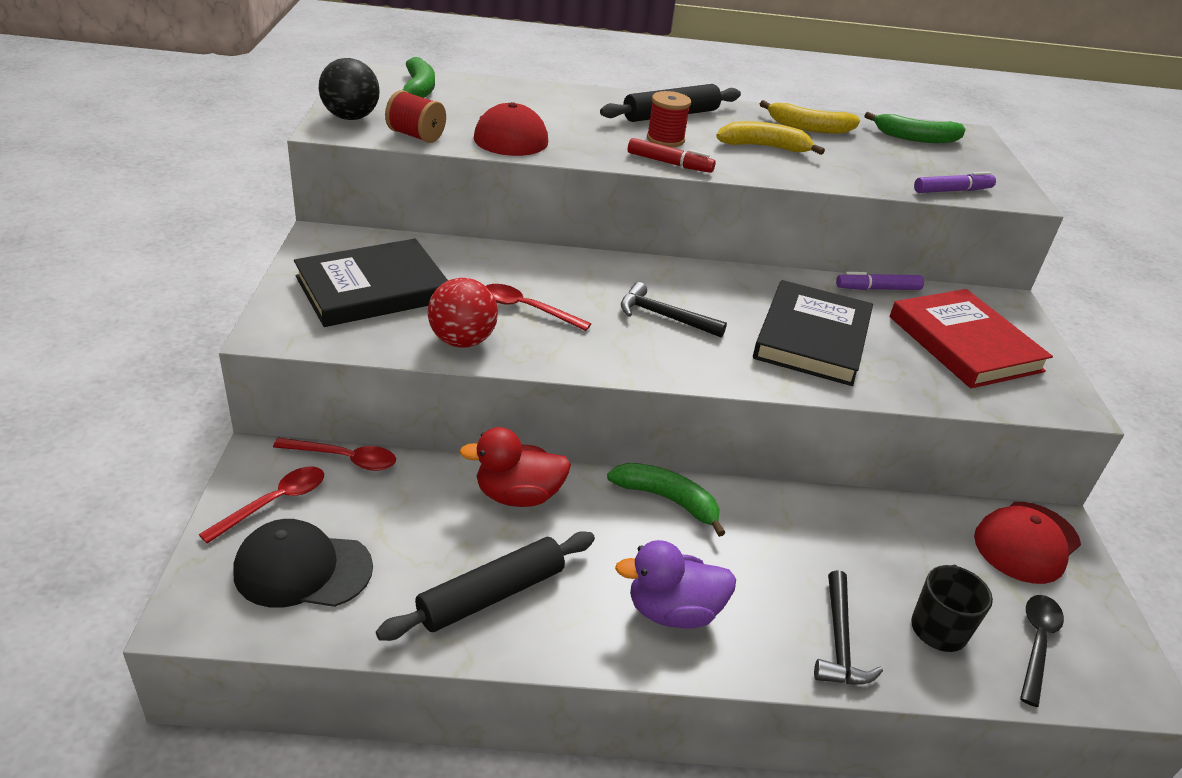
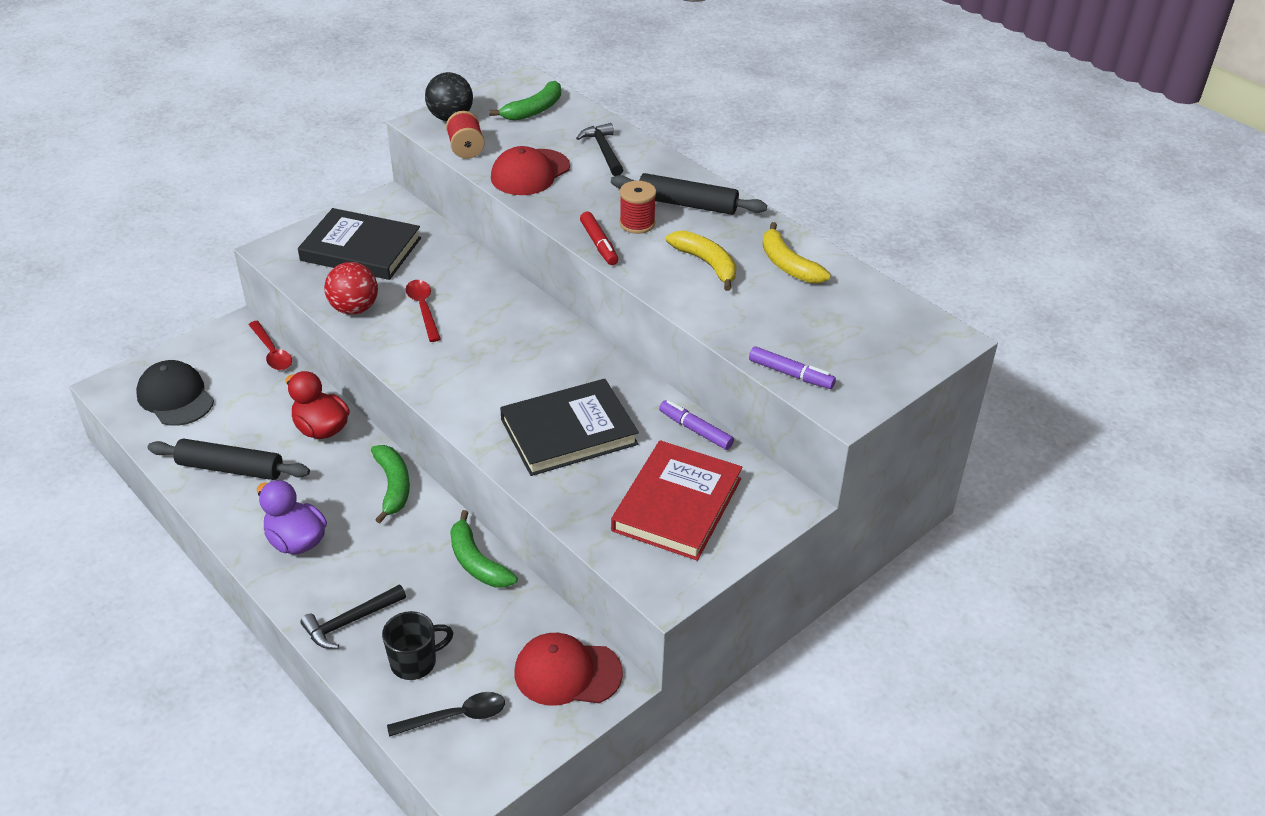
camera: 50 degrees right, 5 degrees up
(274, 503) = (210, 355): red spoon -> none
(664, 316) = (497, 360): black hammer -> black hammer (603, 151)
(916, 138) = (874, 317): green banana -> green banana (477, 562)

